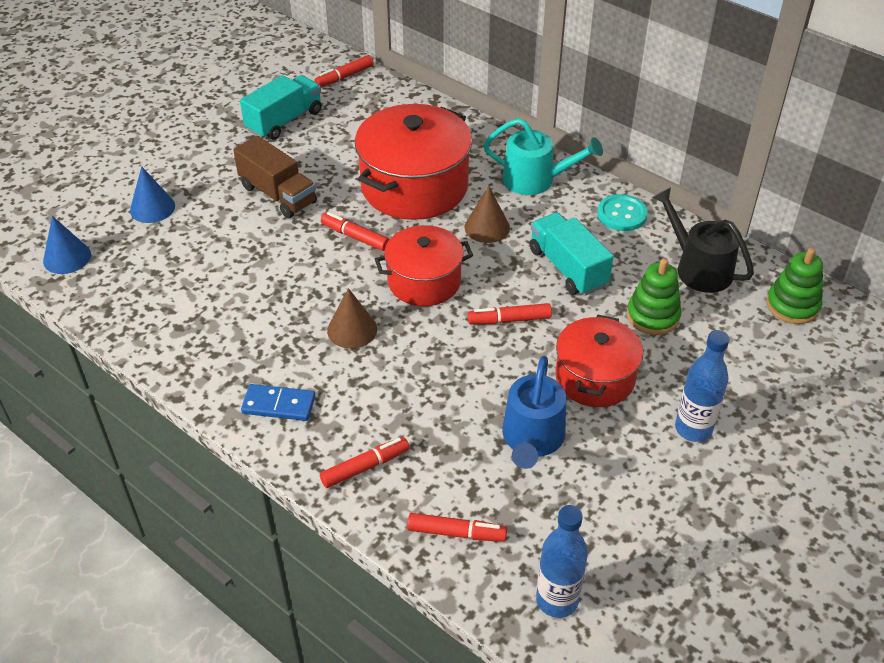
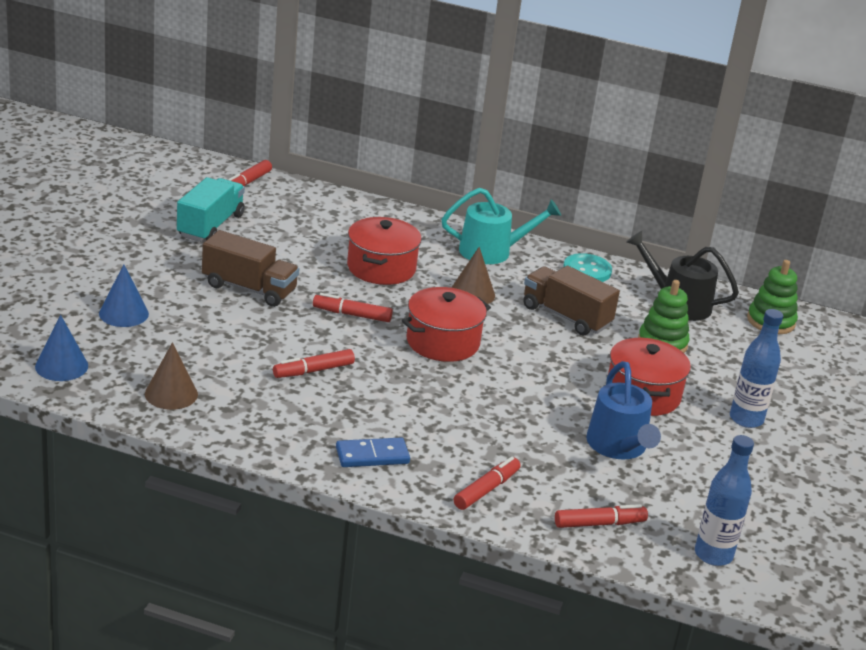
camera: 25 degrees left, 15 degrees down
(352, 330) = (401, 388): brown cone -> brown cone (171, 394)
(414, 186) = (381, 268): red pot -> red pot, size x0.63
(509, 320) = (540, 362): red marker -> red marker (313, 370)
(567, 268) = (566, 316): turquoise truck -> brown truck

